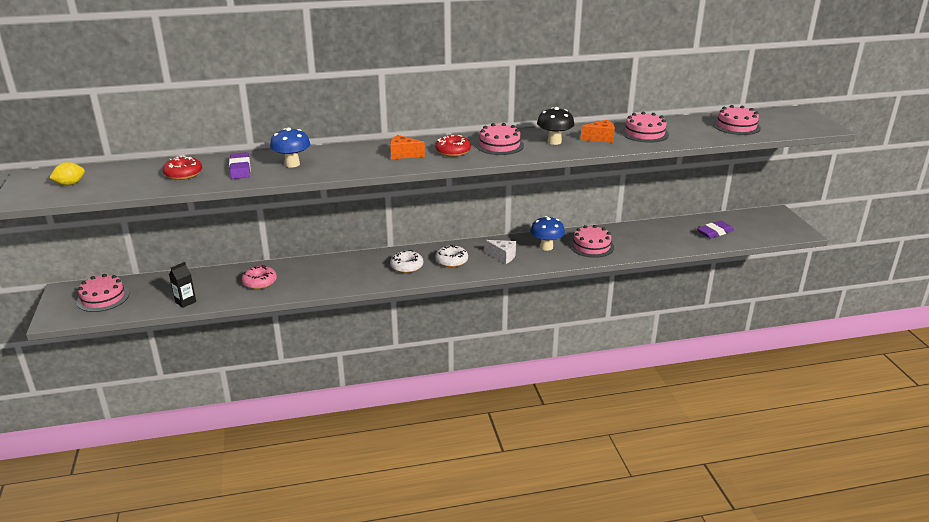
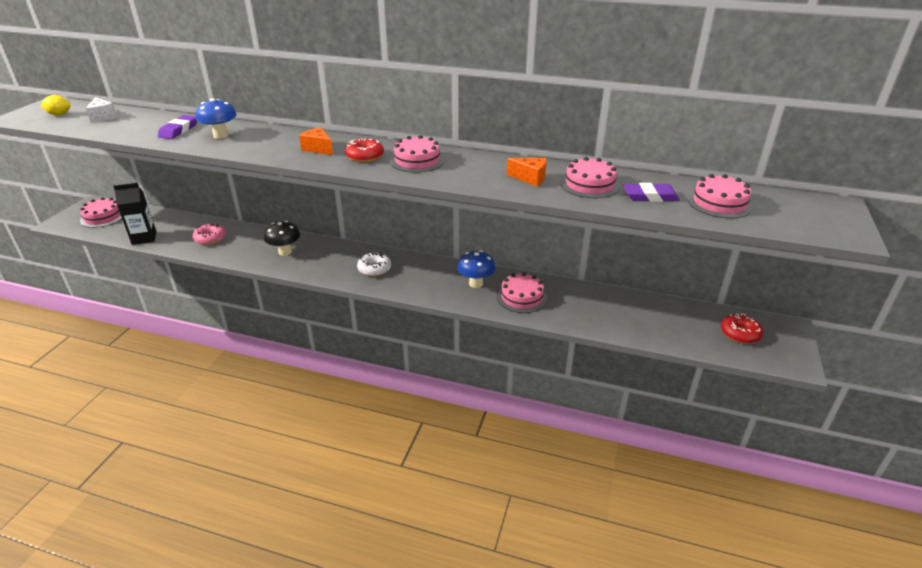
camera: 30 degrees right, 5 degrees up
(183, 174) = (136, 124): red donut -> red donut (740, 334)
(185, 302) = (144, 238): black carton -> black carton, size x1.57
(407, 266) = (332, 262): white donut -> none
(503, 256) = (424, 280): white cheese -> white cheese (103, 117)
(554, 142) = (476, 170): black mushroom -> black mushroom (285, 252)
(715, 232) = (680, 326): purple eraser -> purple eraser (650, 196)

